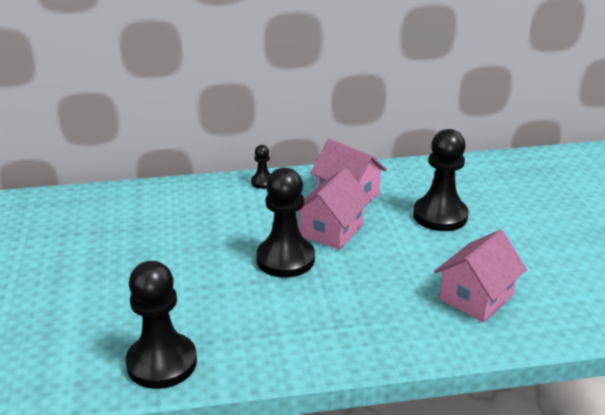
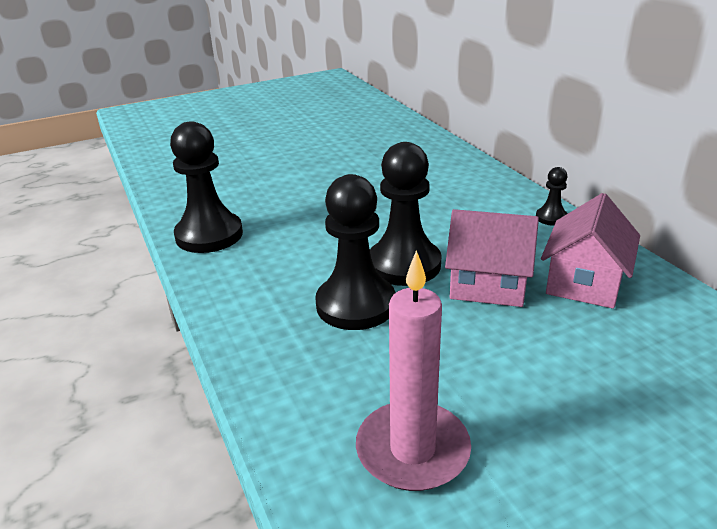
camera: 75 degrees right, 0 degrees up
(440, 216) = (614, 380): black pawn -> black pawn (356, 305)
(476, 297) = (412, 450): pink house -> pink candle

